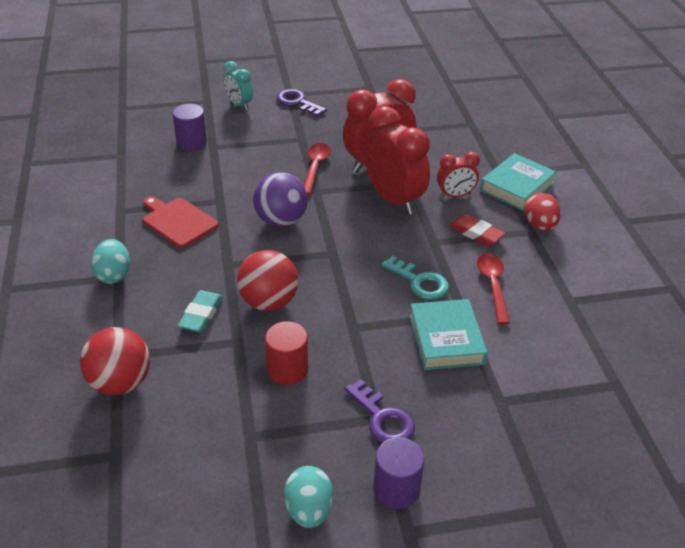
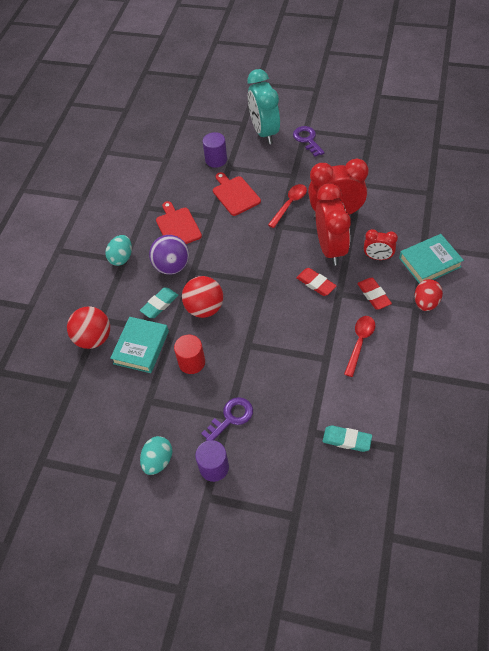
camera: 30 degrees right, 15 degrees up
(238, 172) = (235, 194): none -> red cutting board
(239, 105) = (264, 132): turquoise clock -> turquoise clock, size x1.88
(281, 221) = (243, 245): purple ball -> purple ball (172, 266)
(383, 419) = (231, 417): purple key -> purple key turned 120 degrees counterclockwise
(399, 239) = (316, 283): none -> red eraser
(420, 282) = (310, 324): turquoise key -> none
(446, 339) = (303, 374): turquoise book -> turquoise book (141, 347)
(549, 395) = (347, 440): none -> turquoise eraser

